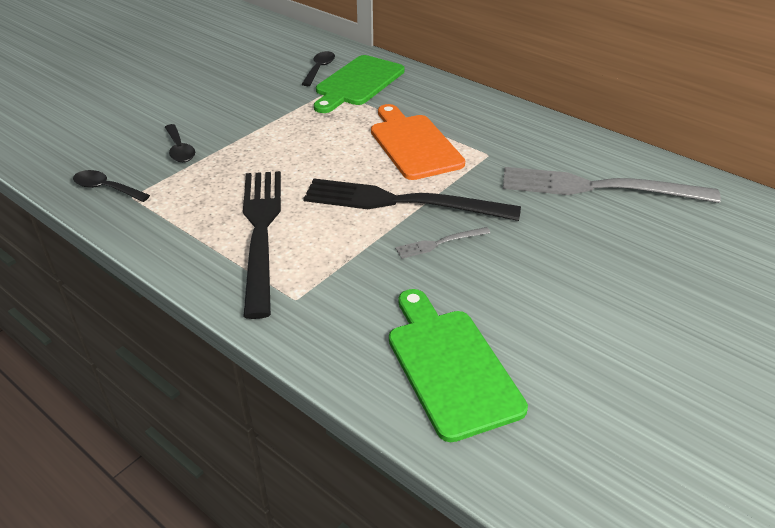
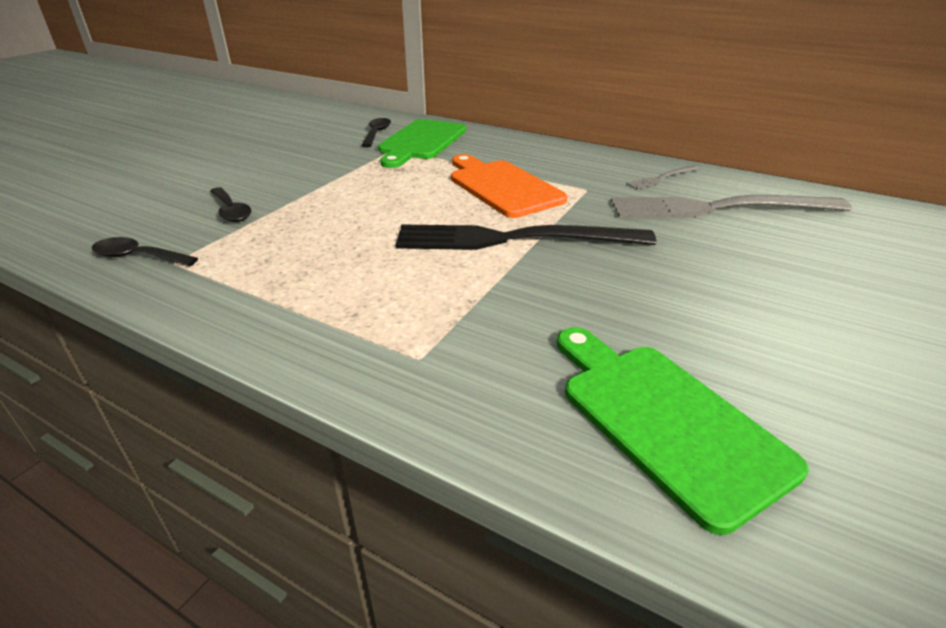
camera: 10 degrees left, 5 degrees down
(261, 232) = (351, 285): black fork -> none
(439, 243) = (576, 275): grey fork -> grey fork (661, 178)

